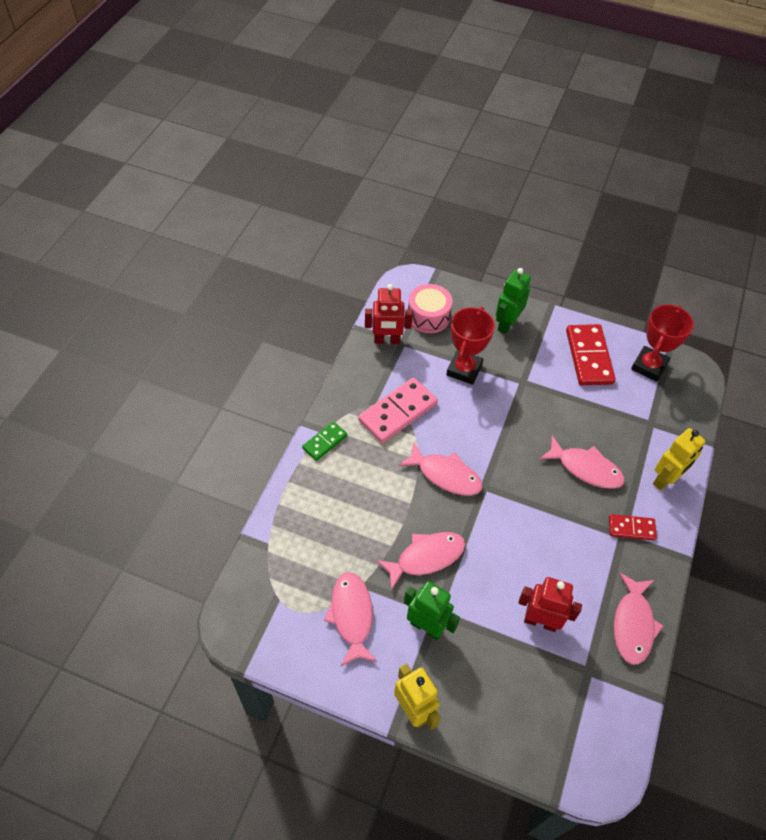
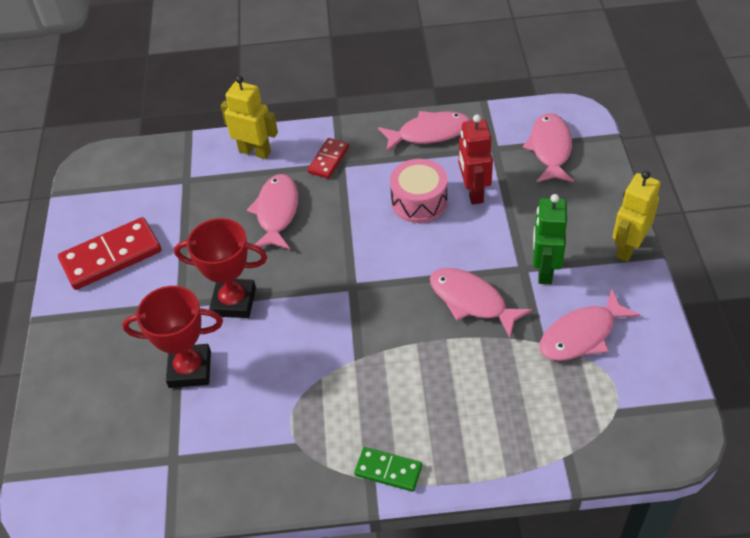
camera: 110 degrees left, 5 degrees down
(387, 340) = (178, 480): red robot -> none
(398, 412) = (296, 411): pink domino -> none
(428, 316) = (110, 448): pink drum -> pink drum (419, 201)
(445, 475) = (359, 325): pink fish -> pink fish (550, 149)
(506, 324) = (88, 354): green robot -> none
(631, 528) = (328, 160): red domino -> red domino turned 45 degrees clockwise
(649, 366) = (102, 202): red trophy -> red trophy (234, 302)

